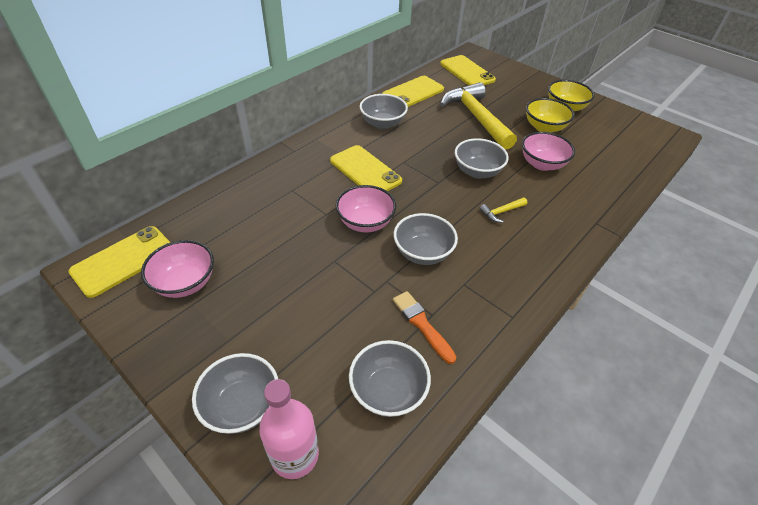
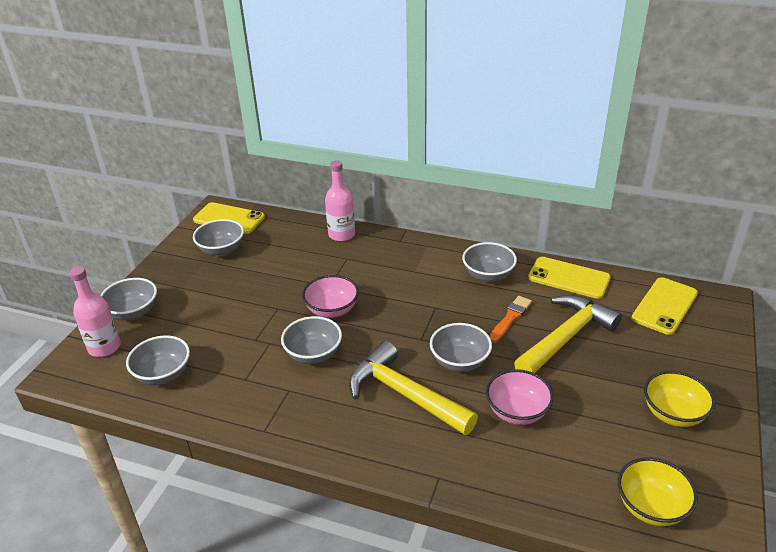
camera: 70 degrees right, 10 degrees down
(185, 283) = (221, 250): pink bowl -> grey bowl
(249, 182) = (341, 234): none -> pink bottle
(365, 171) = (402, 288): yellow phone -> none
(422, 324) = (232, 375): orange brush -> orange brush (510, 318)
(501, 212) = (404, 394): yellow hammer -> yellow hammer, size x2.49
(544, 128) = (601, 401): yellow bowl -> yellow bowl (651, 507)

